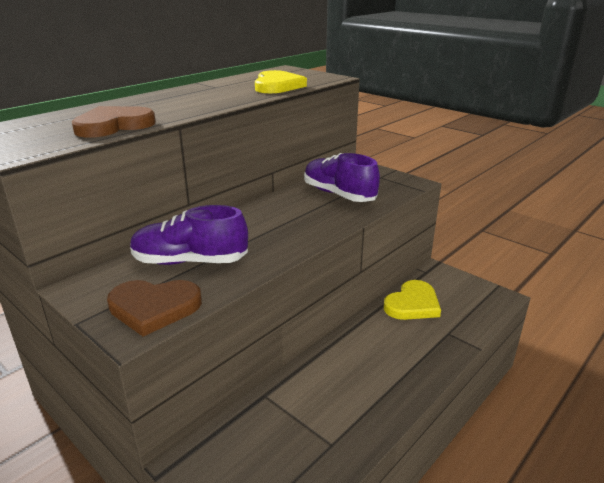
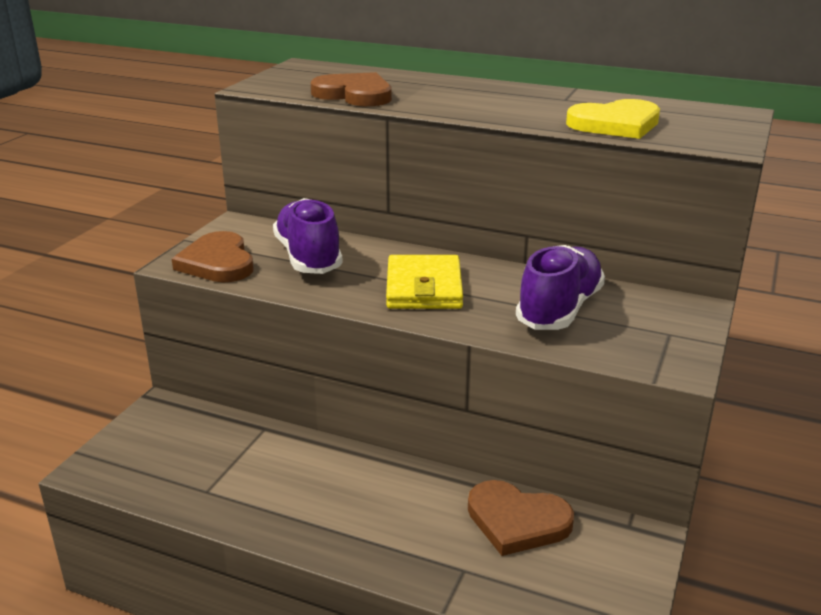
camera: 70 degrees right, 0 degrees up
(281, 226) = (424, 288): none -> yellow wallet
(412, 304) = (517, 521): yellow heart -> brown heart

